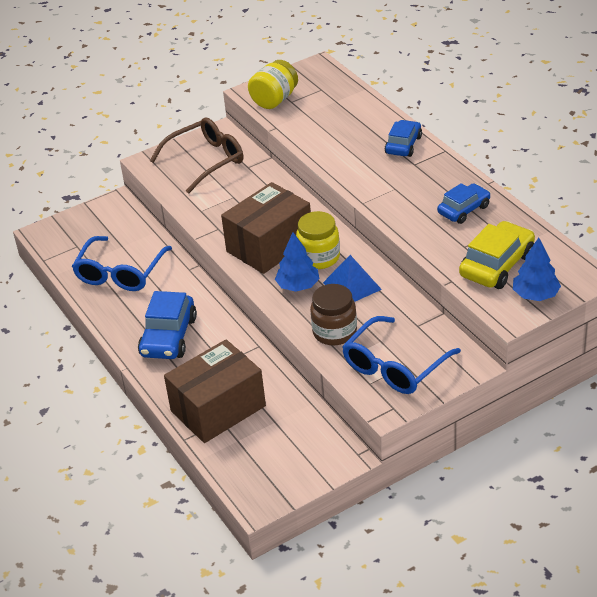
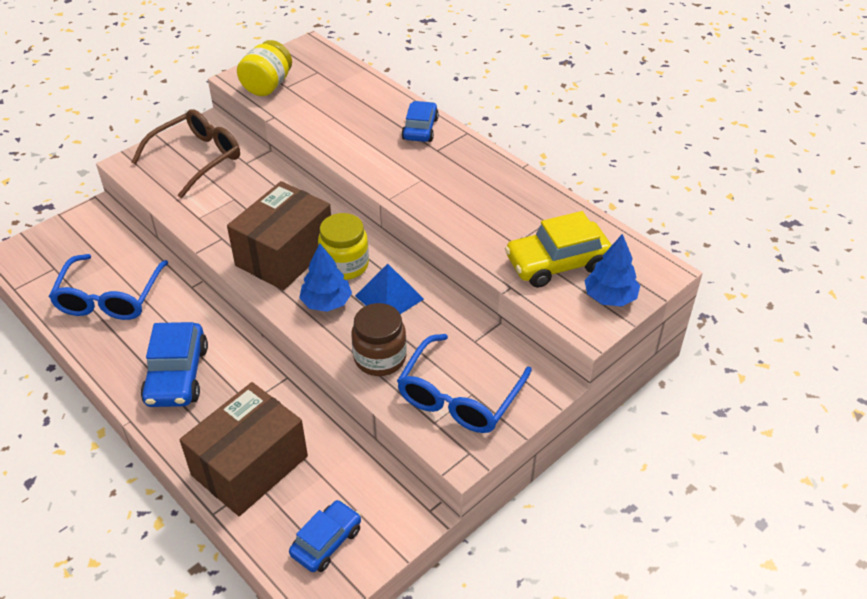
camera: 15 degrees left, 5 degrees up
(463, 209) = (503, 199): blue car -> blue car (326, 541)
(497, 265) = (557, 263): yellow car -> yellow car turned 135 degrees counterclockwise

